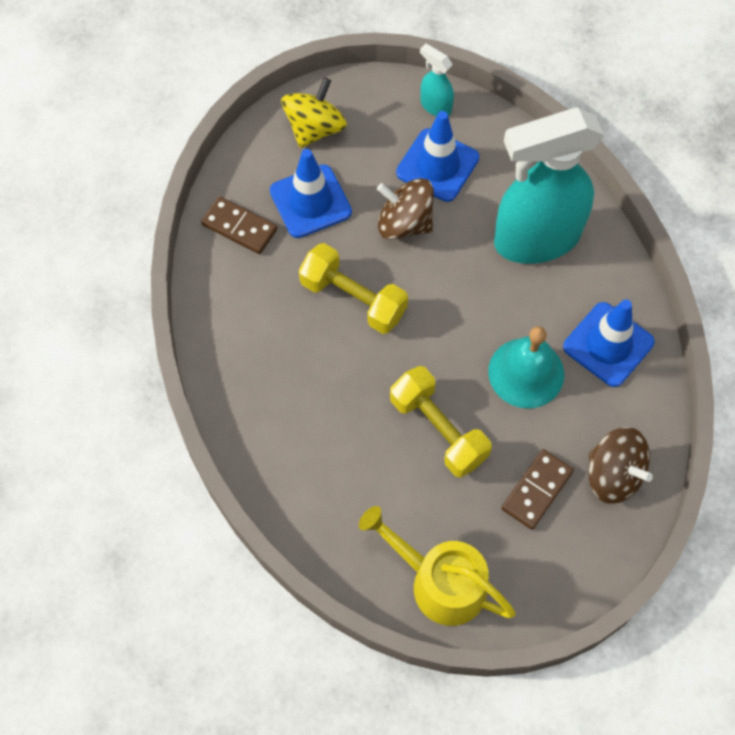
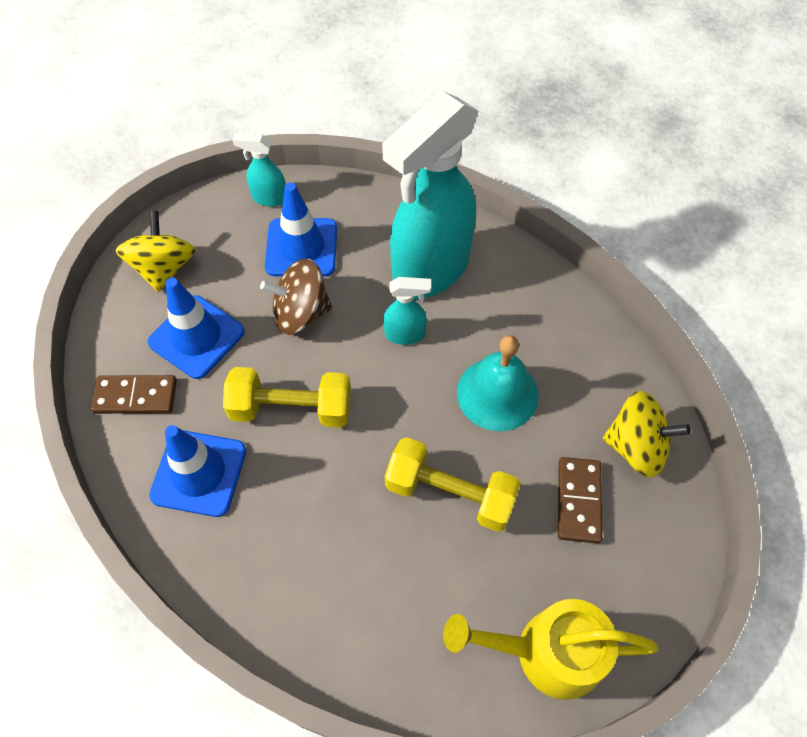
camera: 30 degrees left, 5 degrees down
(480, 284) = (405, 334): none -> turquoise spray bottle
(608, 344) = (552, 330): blue traffic cone -> blue traffic cone (199, 473)
(613, 475) = (636, 446): brown spinning top -> yellow spinning top

